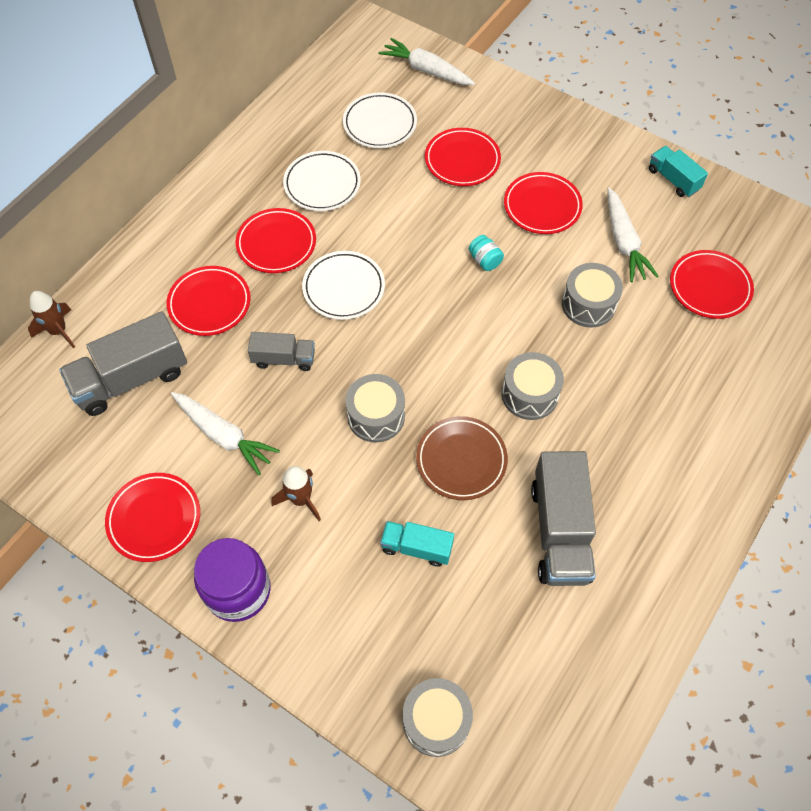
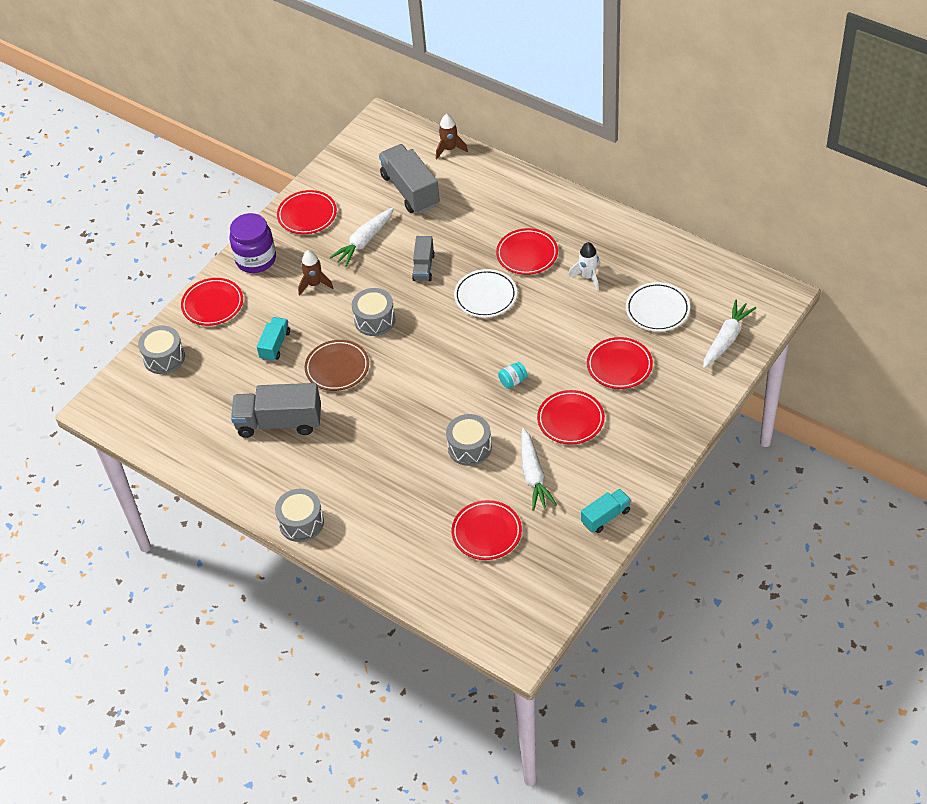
camera: 95 degrees right, 10 degrees down
(209, 303) = (472, 223): red plate -> red plate (212, 304)
(322, 184) = (588, 277): white plate -> white rocket
(529, 394) = (388, 408): grey drum -> grey drum (301, 522)
(623, 242) = (533, 475): white carrot -> white carrot turned 90 degrees counterclockwise

